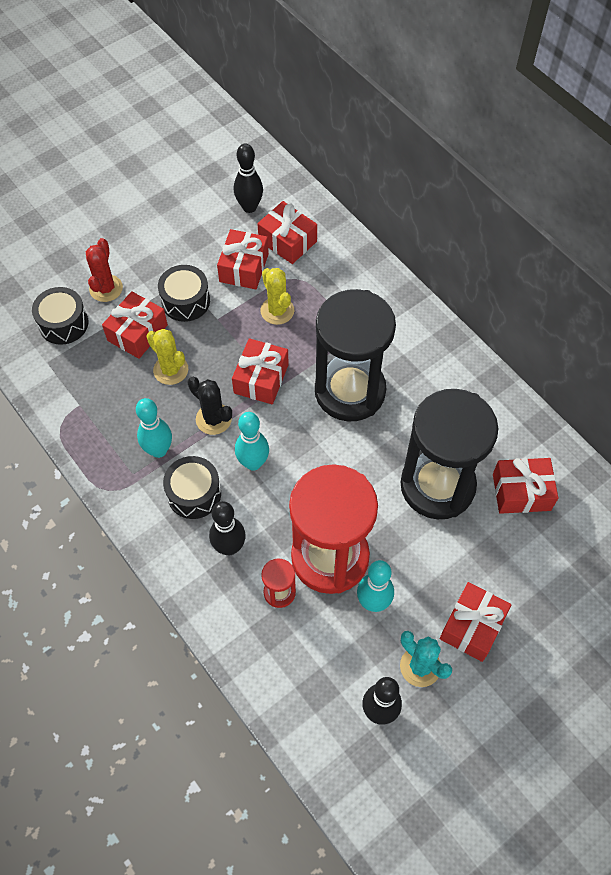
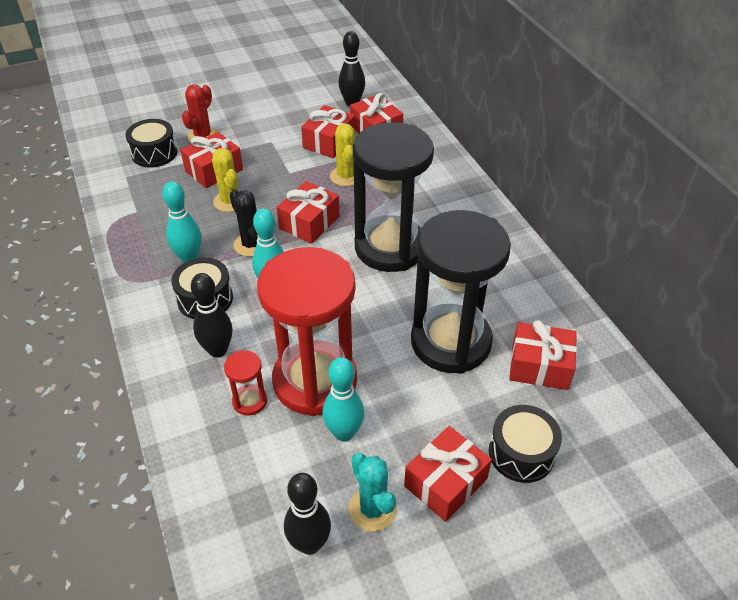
camera: 15 degrees right, 15 degrees down
(185, 301) = (267, 156): black drum -> black drum (521, 453)

